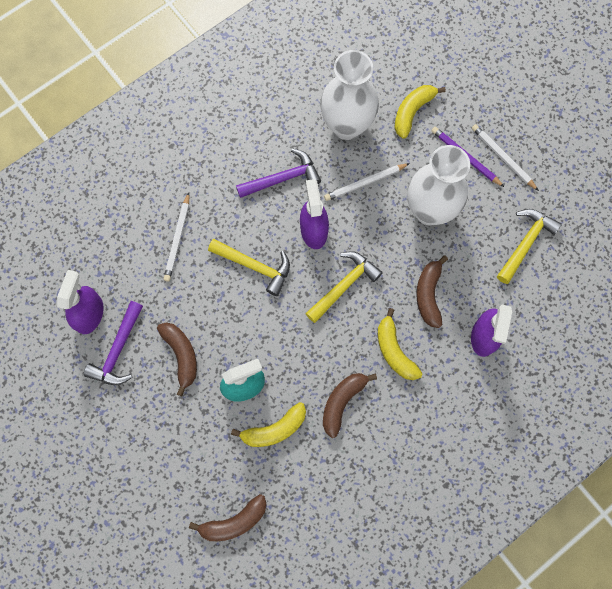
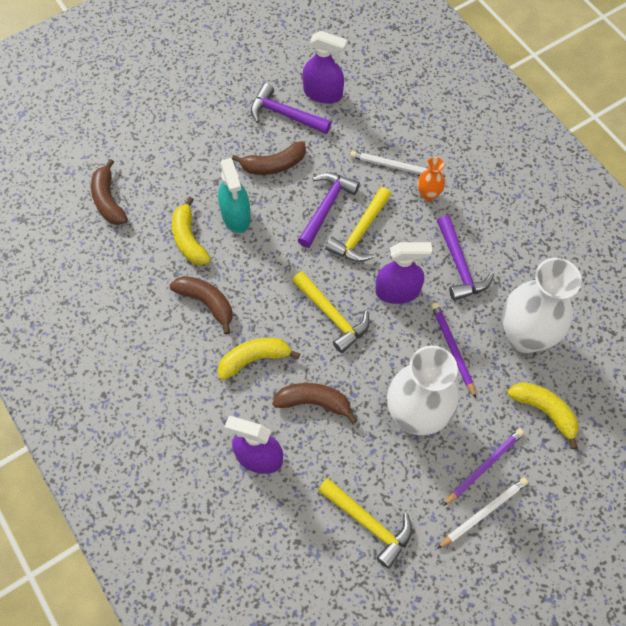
camera: 95 degrees right, 10 degrees down
(209, 207) = (428, 195): none -> orange vase
(228, 300) = (326, 207): none -> purple hammer
(365, 182) = (453, 349): white pencil -> purple pencil

